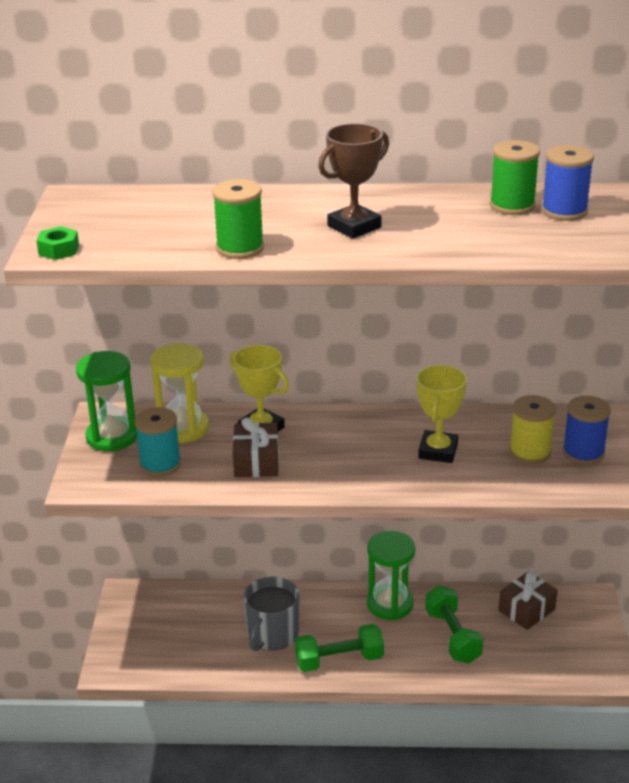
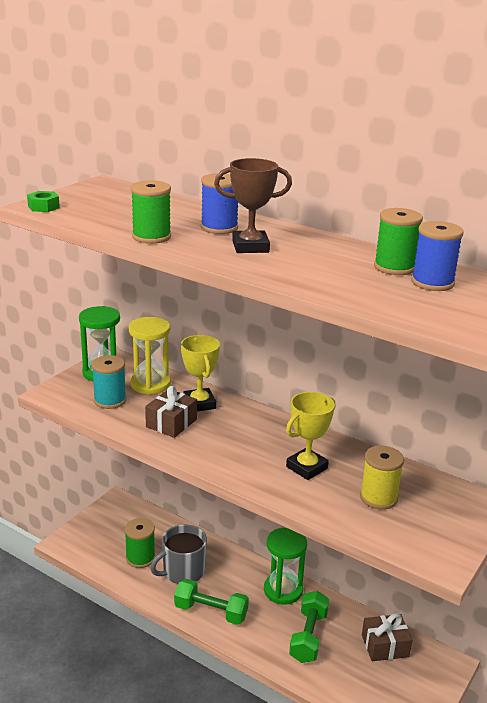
camera: 30 degrees right, 5 degrees down
(213, 643) = (140, 558): none -> green spool
(583, 453) = (423, 516): blue spool -> blue spool (219, 228)

